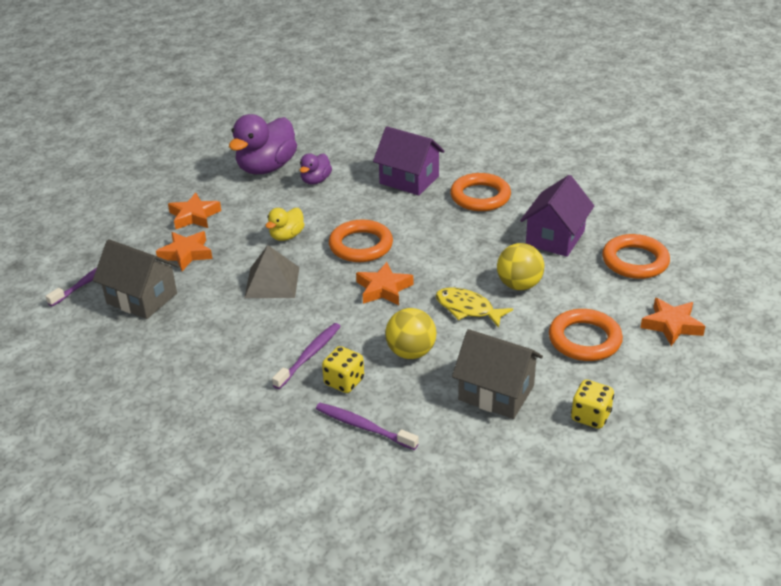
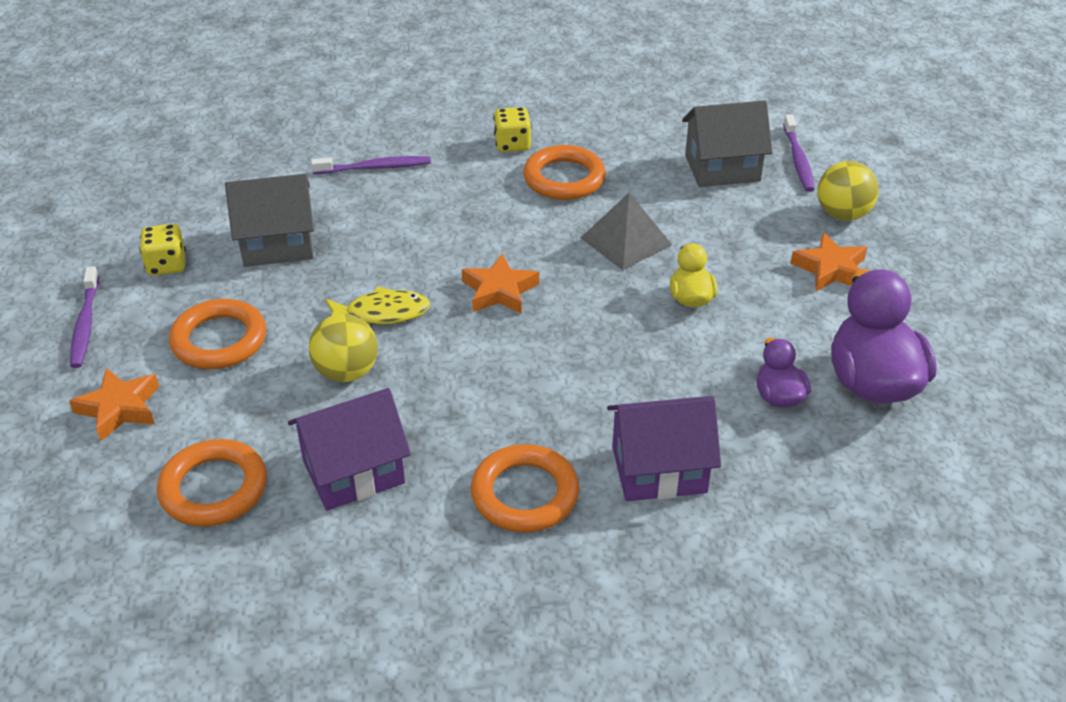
camera: 140 degrees right, 5 degrees up
(186, 254) = (759, 225): orange star -> none
(309, 355) = (492, 196): purple toothbrush -> purple toothbrush (85, 324)
(344, 382) = (432, 190): yellow dice -> yellow dice (512, 144)
(361, 245) = (590, 330): orange ring -> orange ring (564, 178)
(411, 352) = (397, 242): yellow ball -> yellow ball (842, 214)
(555, 238) = (353, 472): purple house -> purple house turned 75 degrees clockwise

